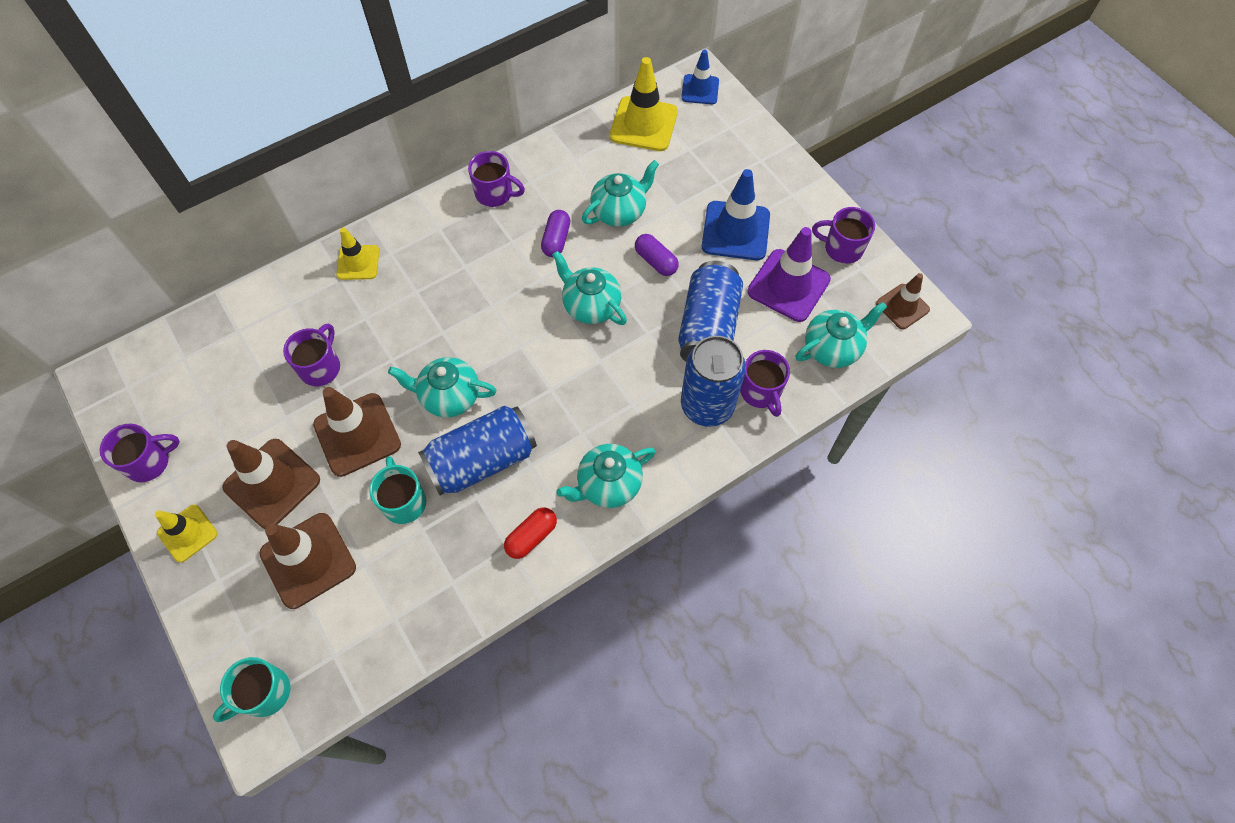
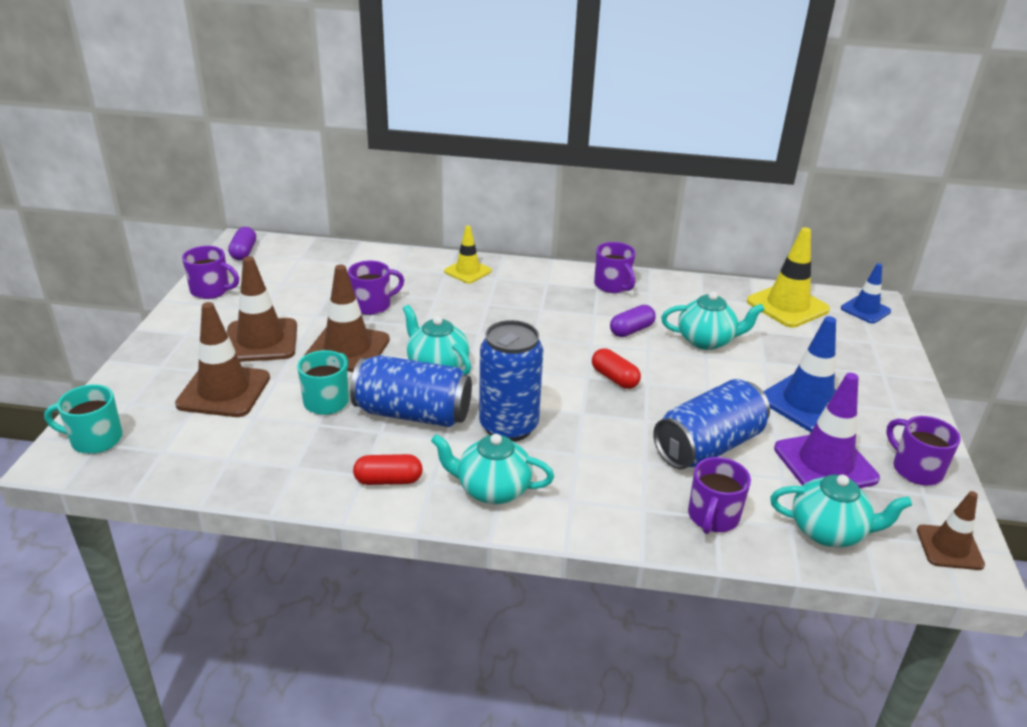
camera: 40 degrees right, 30 degrees down
(187, 533) = (180, 333): yellow traffic cone -> none
(590, 305) = (614, 378): turquoise teapot -> red capsule
(656, 261) = (705, 383): purple capsule -> purple capsule (244, 252)
(707, 406) = (646, 495): blue can -> blue can (508, 427)

